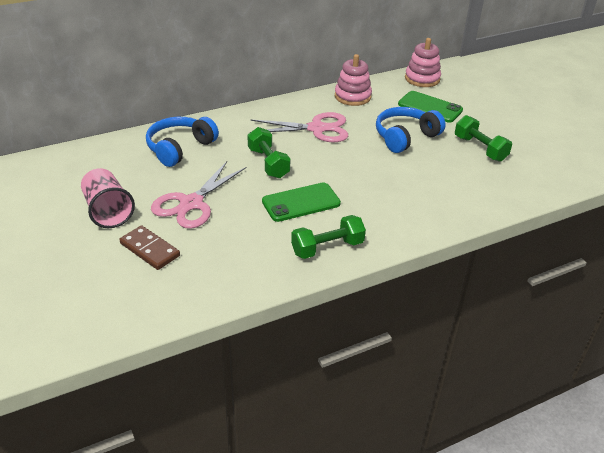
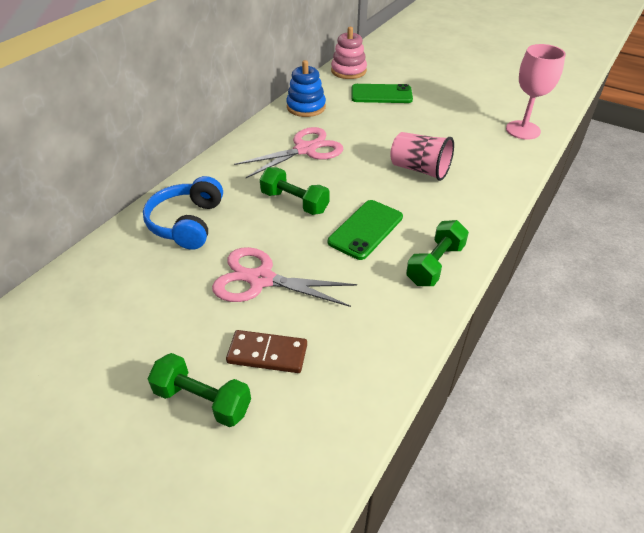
camera: 30 degrees left, 5 degrees up
(108, 211) = (175, 332): pink cup -> pink cup (419, 170)
(191, 204) = (260, 280): pink scissors -> pink scissors turned 105 degrees clockwise
(352, 96) = (306, 107): pink stacking toy -> blue stacking toy
(405, 137) = (389, 129): blue headphones -> none
(480, 148) = (458, 117): green dumbbell -> green dumbbell (203, 400)
(531, 181) = (523, 130): none -> pink goblet

